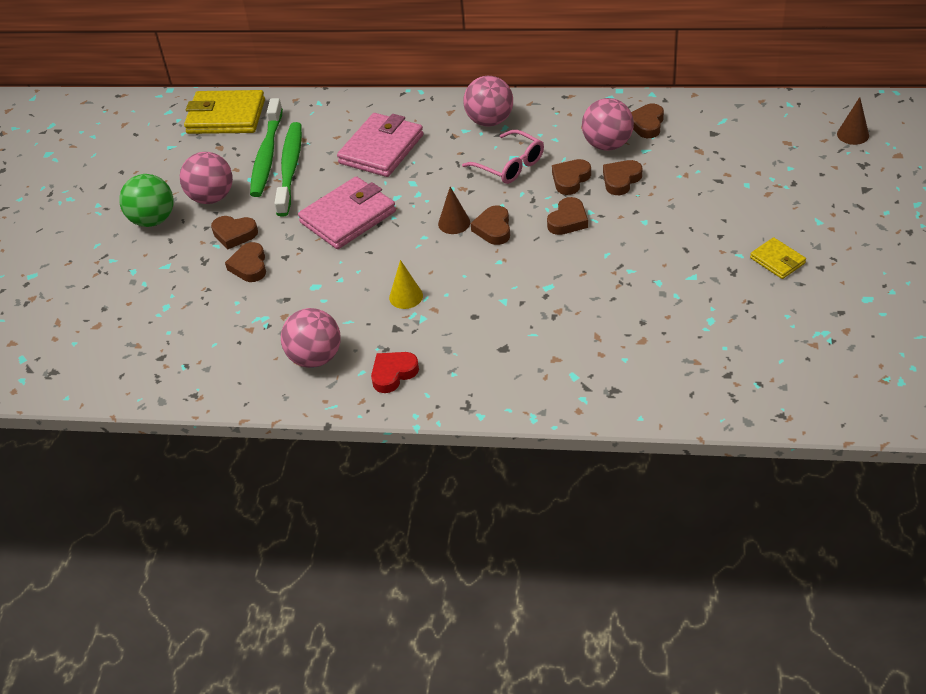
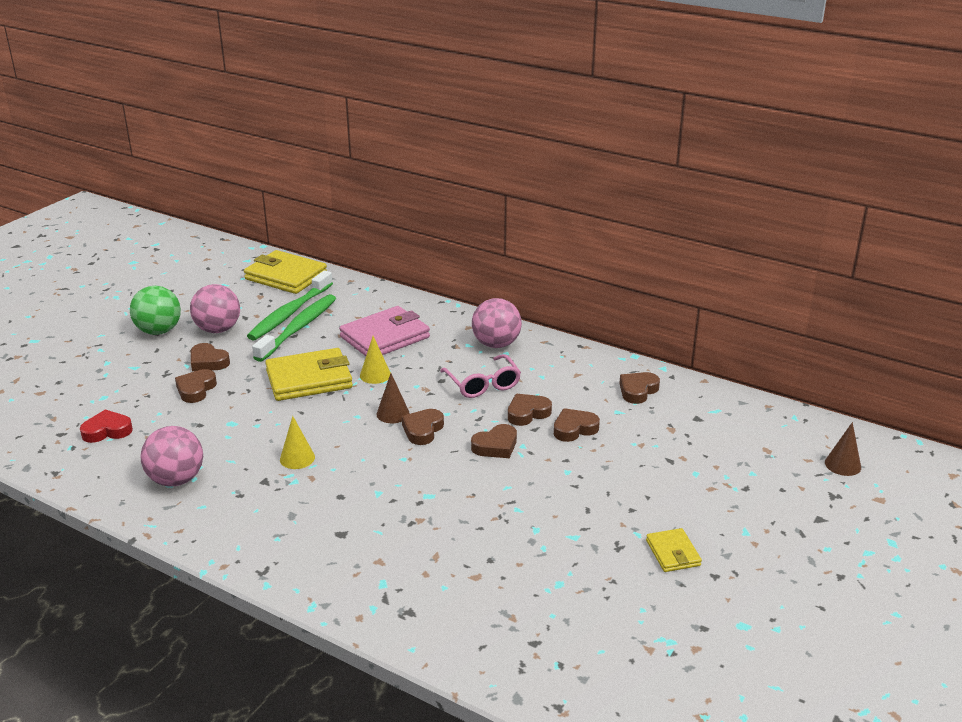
camera: 20 degrees right, 15 degrees down
(348, 217) = (309, 379): pink wallet -> yellow wallet
(393, 374) = (226, 518): red heart -> red heart (107, 431)
(405, 191) = (375, 375): none -> yellow cone
(607, 145) = (586, 396): pink ball -> none

